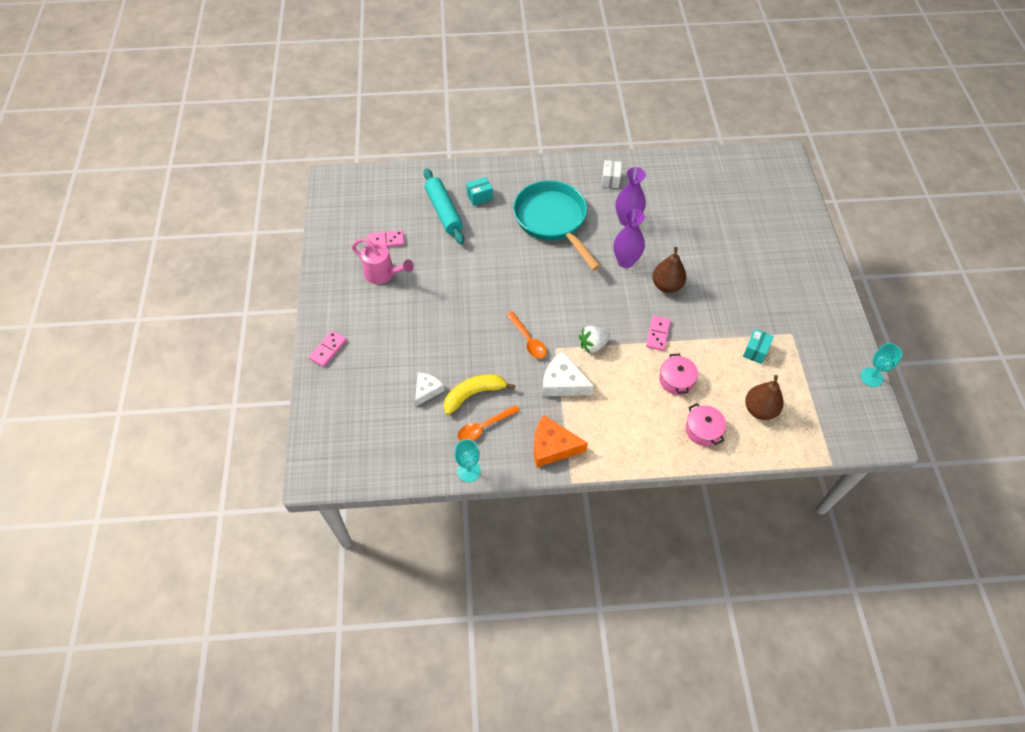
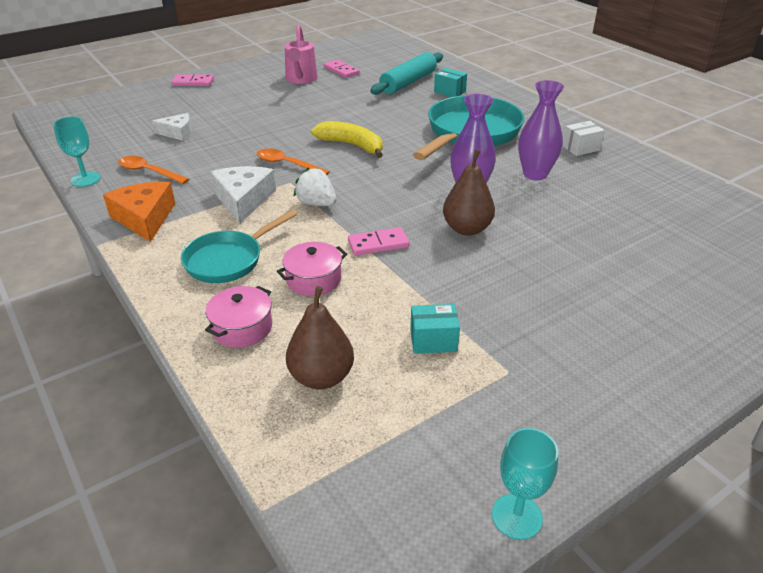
camera: 60 degrees right, 20 degrees down
(474, 394) = (189, 155): yellow banana -> yellow banana (352, 145)
(528, 340) = (287, 164): orange spoon -> orange spoon turned 90 degrees clockwise
(632, 415) = (228, 260): none -> turquoise pan

